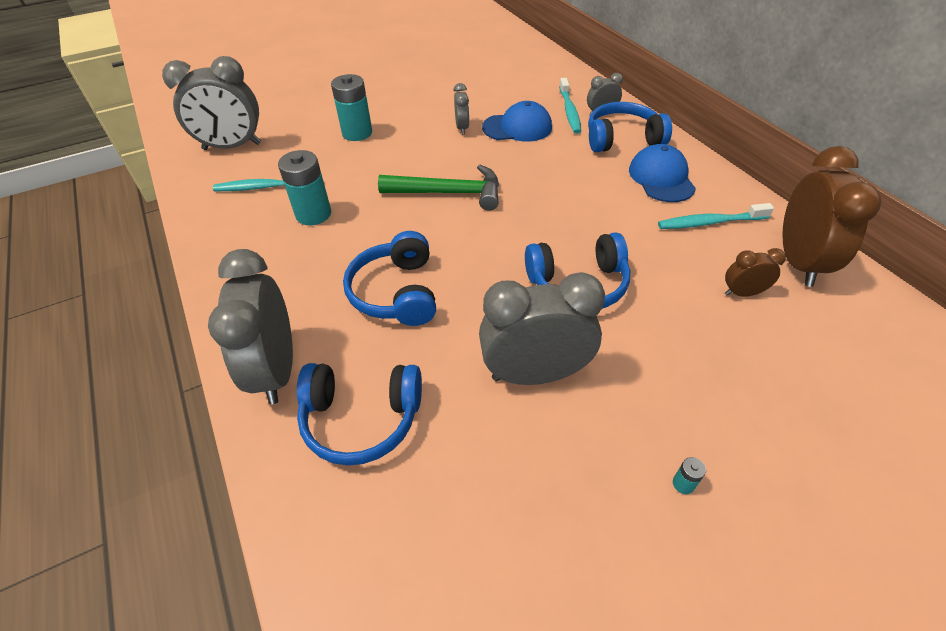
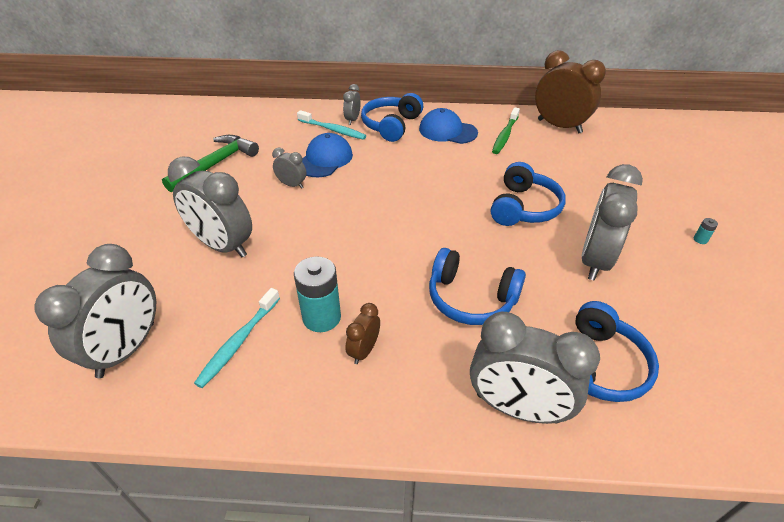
camera: 60 degrees left, 5 degrees down
(357, 133) = (223, 246): turquoise battery -> grey clock
(449, 193) = (373, 225): green hammer -> green hammer (216, 164)
(710, 222) = (505, 135): turquoise toothbrush -> green toothbrush
(742, 293) = (571, 154): brown clock -> brown clock (364, 351)

